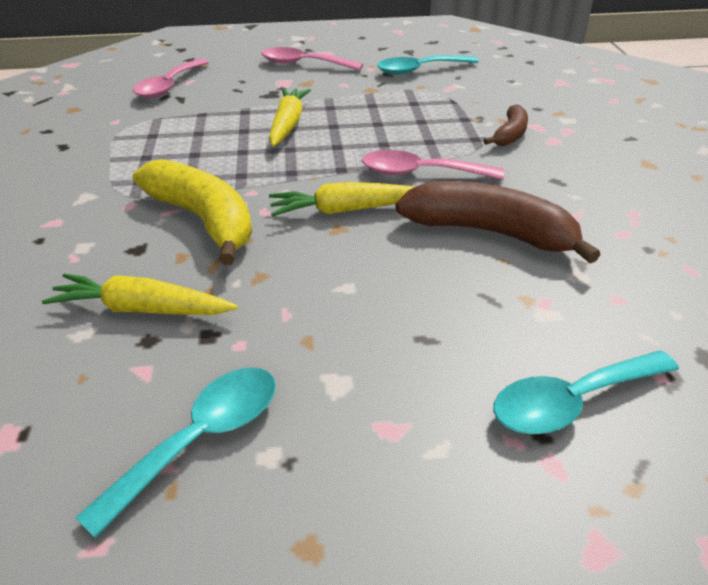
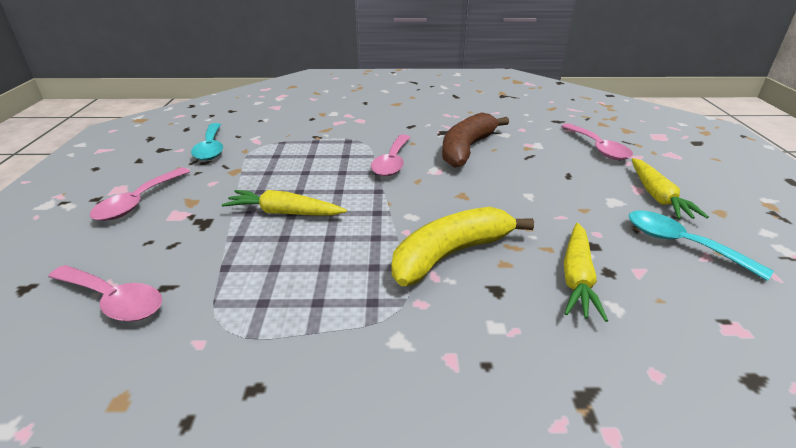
camera: 85 degrees left, 5 degrees down
(345, 210) = (439, 191): yellow carrot -> yellow carrot (657, 196)
(510, 134) = (347, 130): brown banana -> none
(571, 402) = (598, 148): turquoise spoon -> pink spoon

